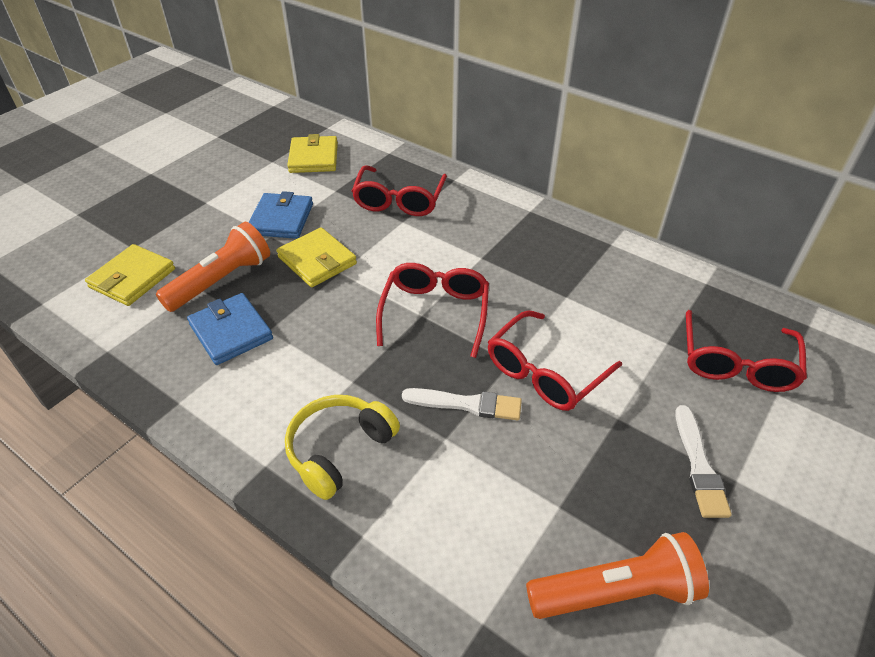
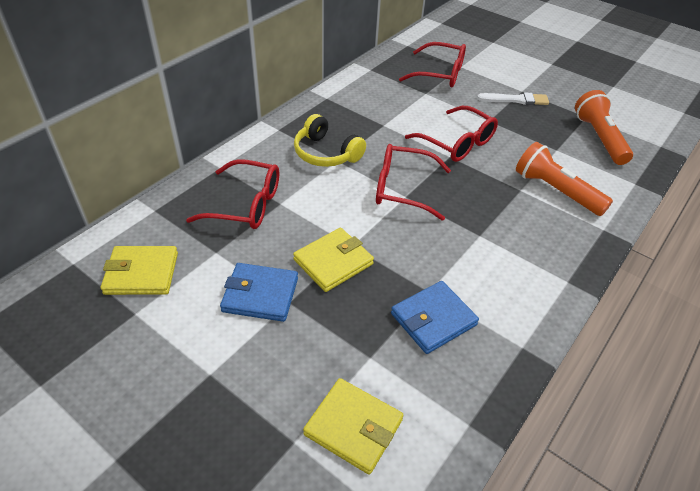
camera: 90 degrees left, 0 degrees up
(222, 280) = (360, 336): orange flashlight -> orange flashlight (555, 191)
(339, 450) = (543, 241): yellow headphones -> yellow headphones (326, 153)
(467, 404) = (490, 178): white brush -> none

